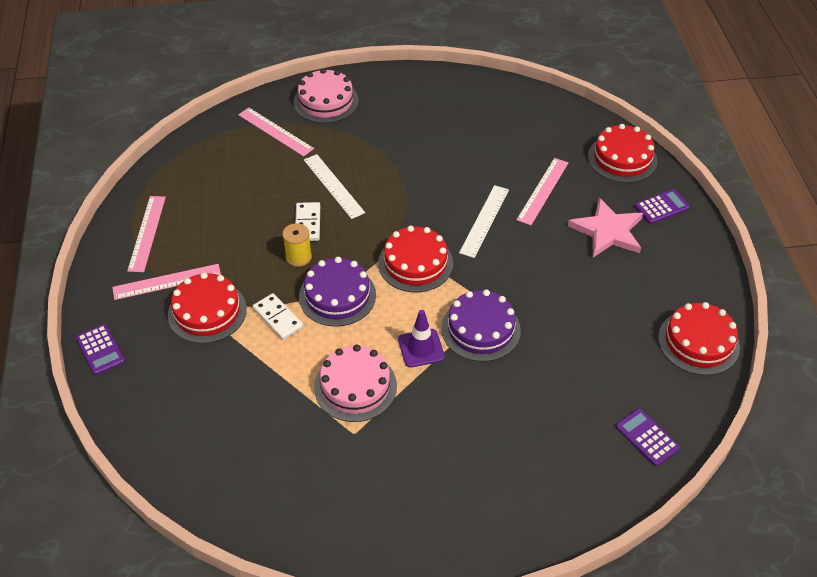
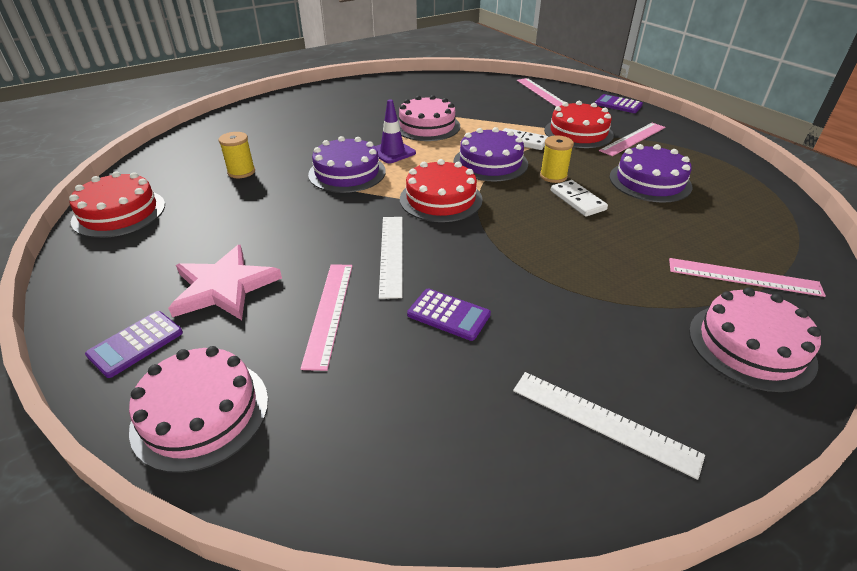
camera: 155 degrees right, 10 degrees down
(147, 233) = (700, 158): pink ruler -> pink ruler (542, 93)
(227, 223) = (650, 181): none -> purple cake
(333, 186) = (595, 239): white ruler -> white ruler (603, 422)
(584, 368) = (241, 172): none -> yellow spool
(622, 158) = (201, 412): red cake -> pink cake
(647, 437) = (184, 150): purple calculator -> purple calculator (448, 315)

